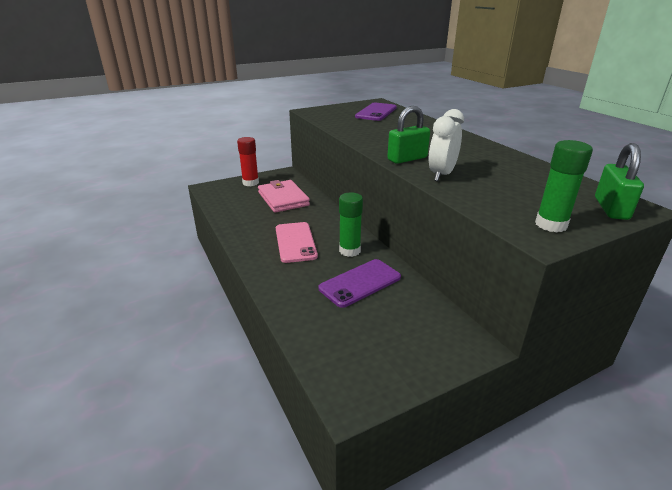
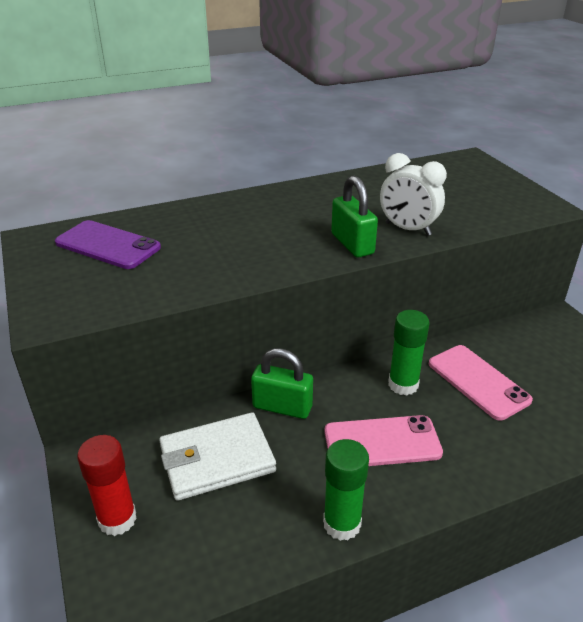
camera: 85 degrees left, 5 degrees up
(283, 199) = (217, 459): pink wallet -> white wallet
(360, 283) = (478, 382): purple phone -> pink phone
(551, 225) = (520, 198): green glue stick -> green glue stick (342, 524)
(611, 208) = (477, 167): green padlock -> green padlock (282, 407)

